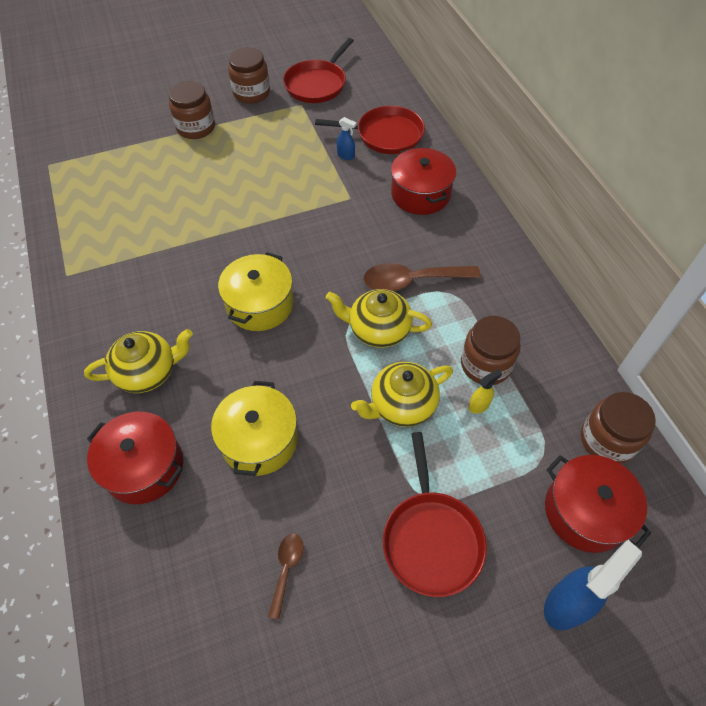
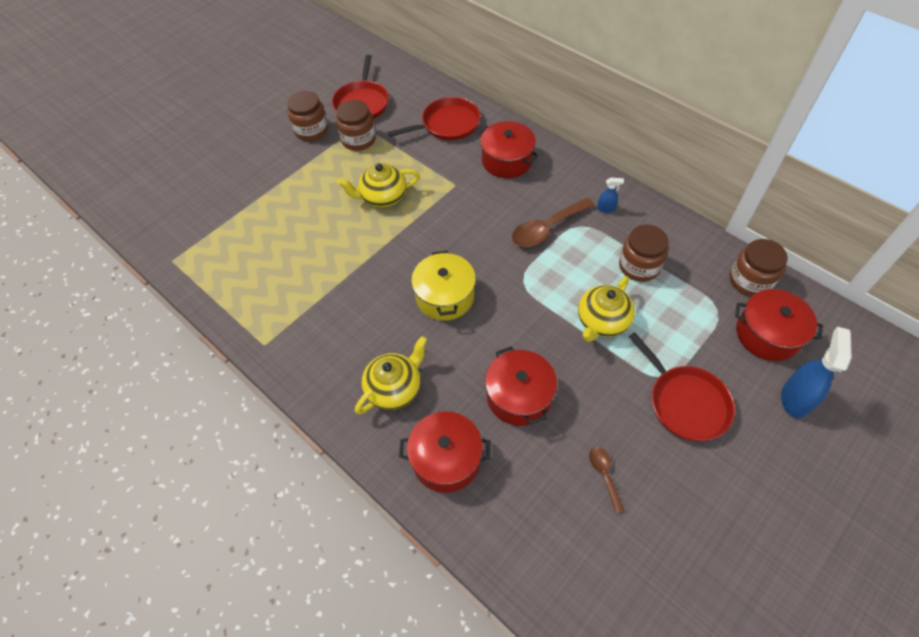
camera: 25 degrees left, 0 degrees up
(196, 127) = (284, 177): brown jar -> brown jar (358, 140)
(259, 440) = (519, 396): yellow pot -> red pot
(346, 156) = (428, 153): blue spray bottle -> blue spray bottle (606, 208)
(378, 329) = (547, 275): yellow teapot -> yellow teapot (383, 197)
(479, 405) = (654, 296): yellow spray bottle -> none

